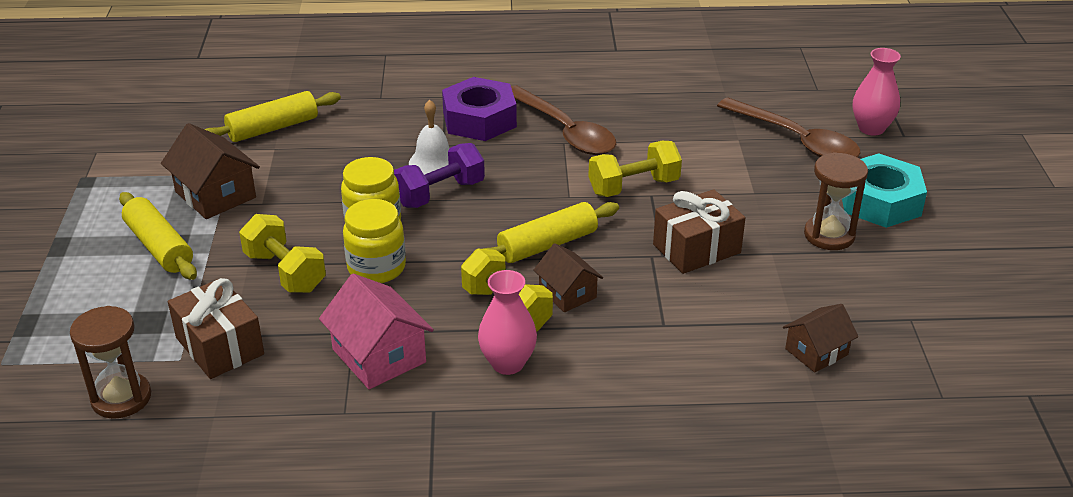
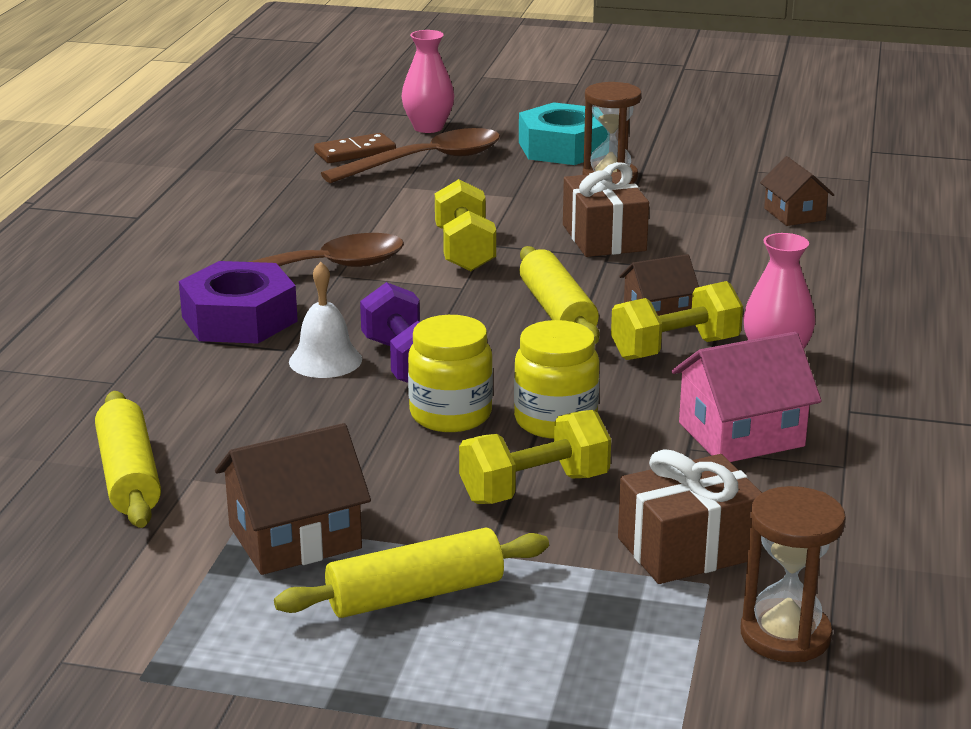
camera: 75 degrees left, 10 degrees down
(791, 106) = (355, 152): none -> brown domino

